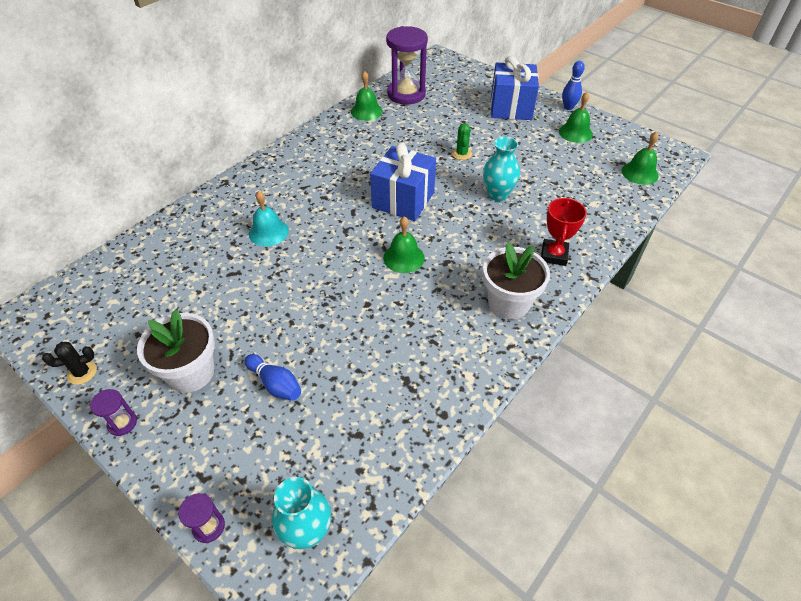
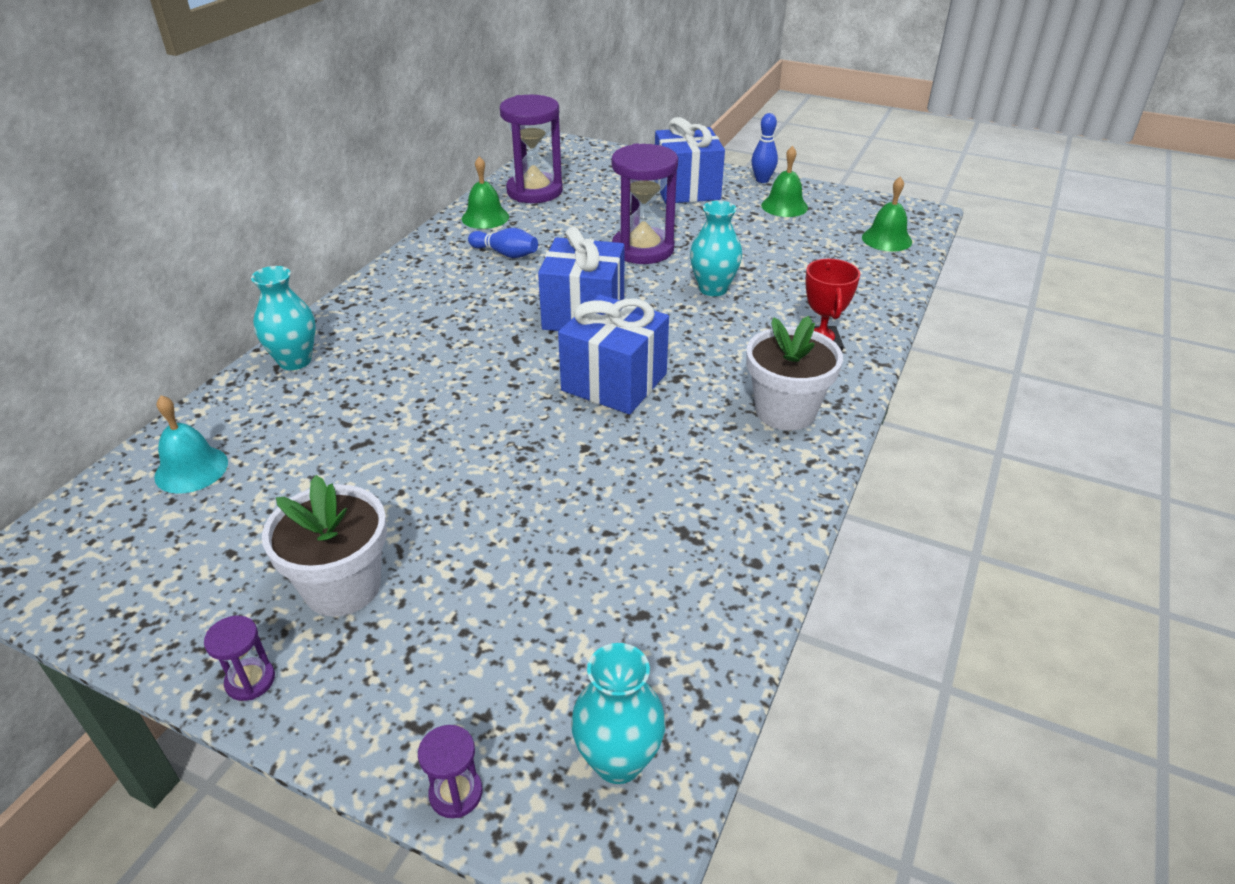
camera: 15 degrees left, 10 degrees down
(82, 372) = (151, 624): black cactus -> none
(214, 204) = (295, 361): none -> turquoise vase
(268, 232) = (396, 383): turquoise bell -> turquoise bell (191, 469)
(275, 384) = (487, 575): blue bowling pin -> blue bowling pin (505, 254)
(403, 258) = (614, 382): green bell -> blue gift
(461, 154) = (643, 249): green cactus -> purple hourglass

